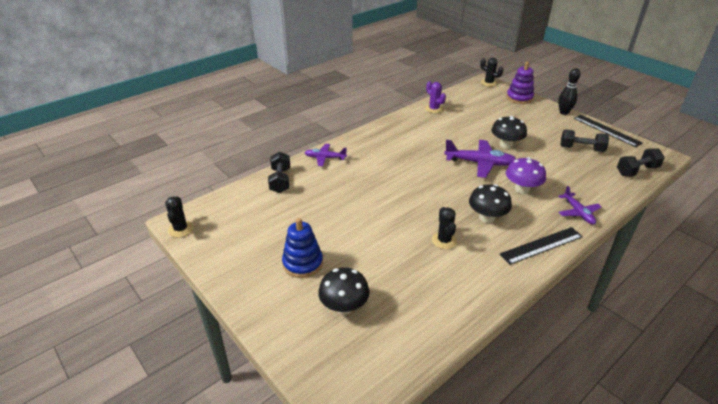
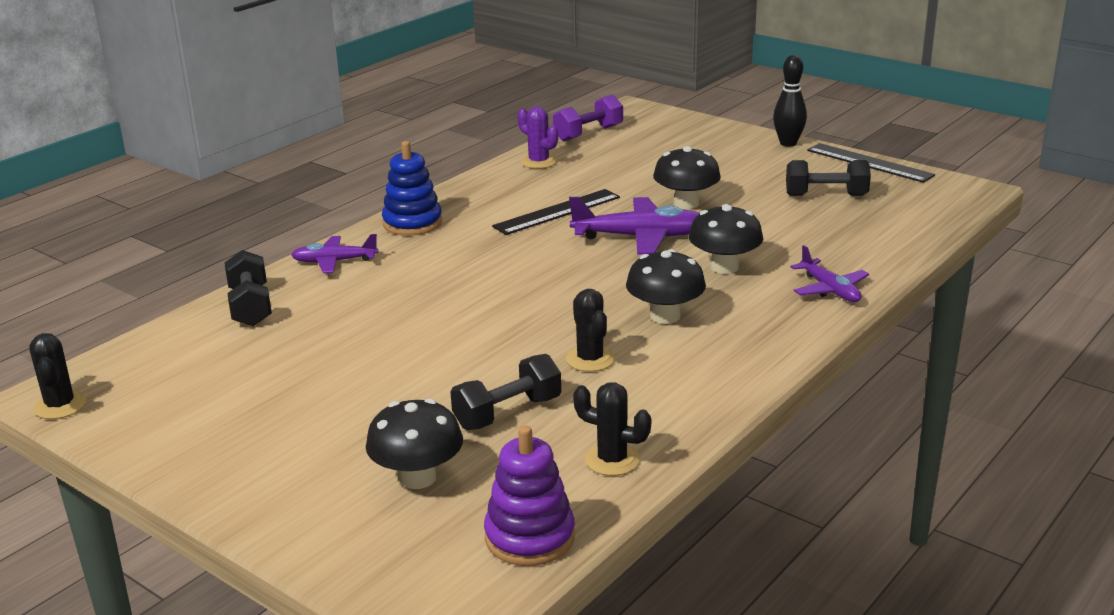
camera: 10 degrees left, 10 degrees down
(303, 263) = (324, 426): blue stacking toy -> blue stacking toy (412, 223)
(461, 94) = (588, 133): none -> purple dumbbell
(488, 83) = (640, 110): black cactus -> black cactus (612, 460)
(519, 98) = (702, 128): purple stacking toy -> purple stacking toy (530, 537)
(522, 189) = (724, 267): purple mushroom -> black mushroom
(541, 245) = (770, 344): black ruler -> black ruler (557, 212)
(636, 171) = (928, 217): black dumbbell -> black dumbbell (507, 413)

